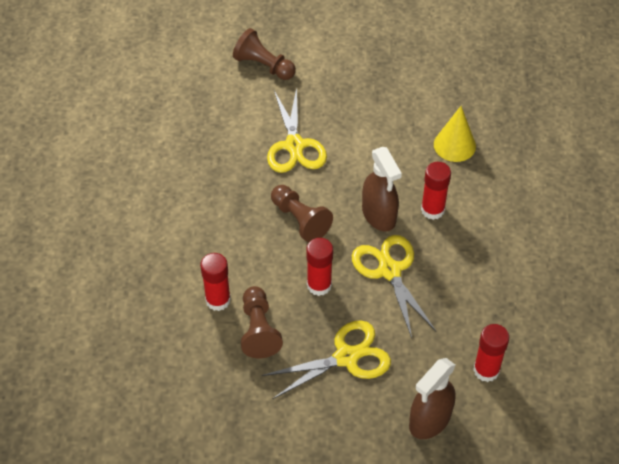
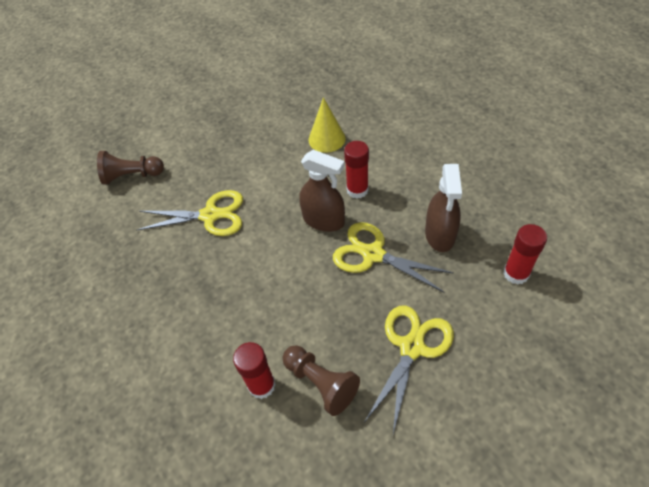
camera: 35 degrees left, 0 degrees up
(294, 145) = (210, 215): yellow scissors -> yellow scissors turned 45 degrees counterclockwise
(300, 220) = (268, 267): brown pawn -> none
(319, 285) = (332, 306): red glue stick -> none
(429, 420) = (523, 345): brown spray bottle -> brown spray bottle (440, 235)

